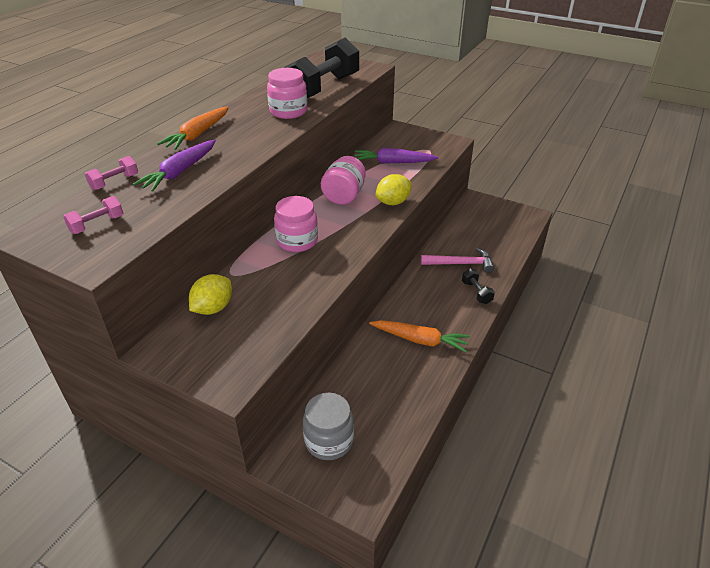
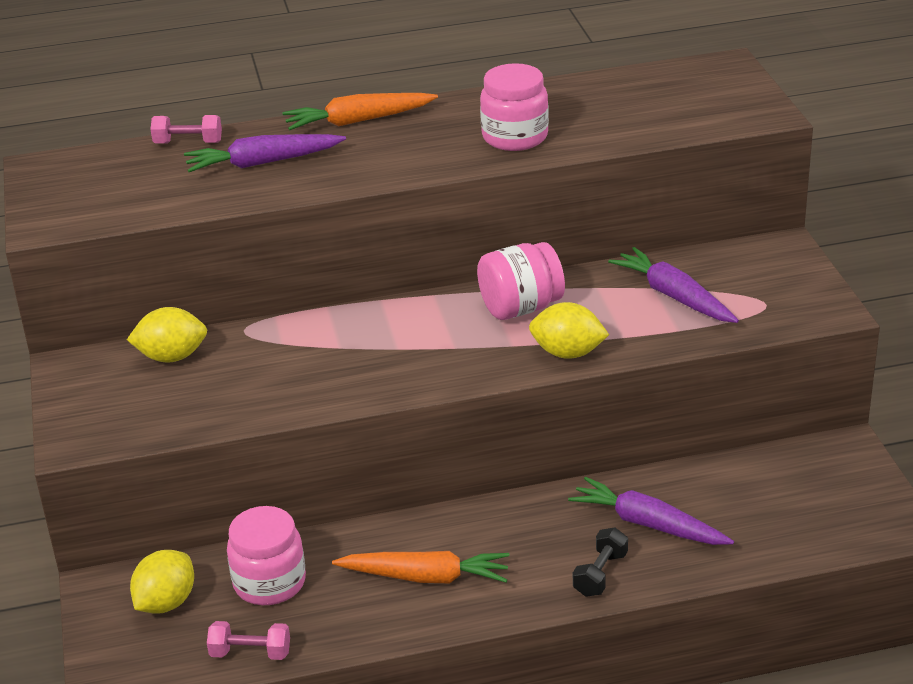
camera: 50 degrees right, 5 degrees down
(97, 224) = (104, 185): pink dumbbell -> pink dumbbell (250, 653)
(297, 241) = (368, 334): pink jar -> pink jar (269, 583)
(323, 88) = (628, 120): black dumbbell -> none
(329, 441) = (166, 603): grey jar -> yellow lemon
(420, 340) = (426, 577): orange carrot -> orange carrot turned 60 degrees counterclockwise
(461, 264) = (648, 524): pink hammer -> purple carrot

